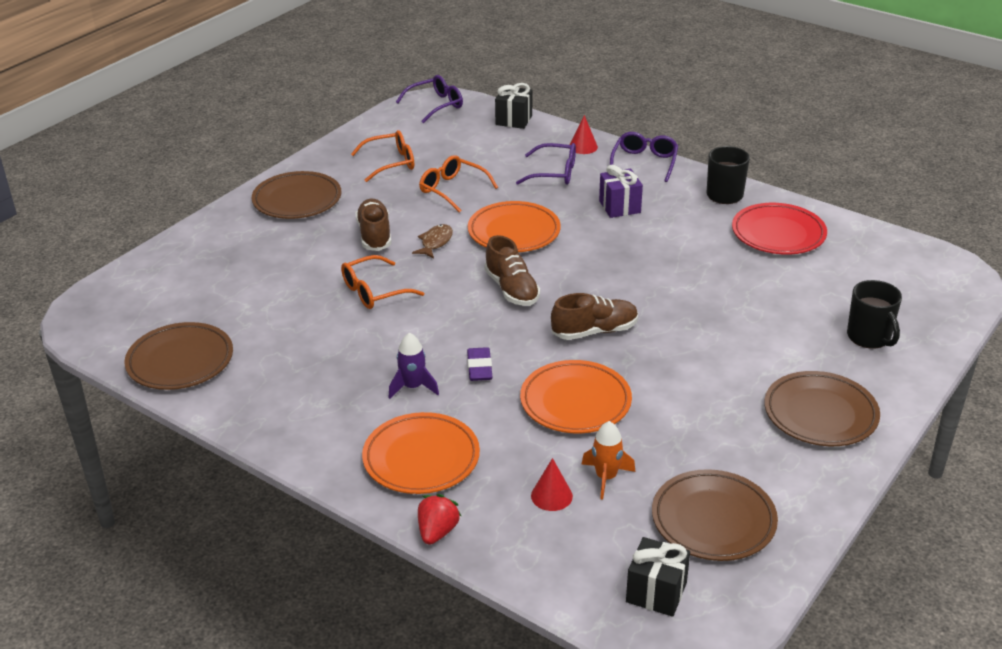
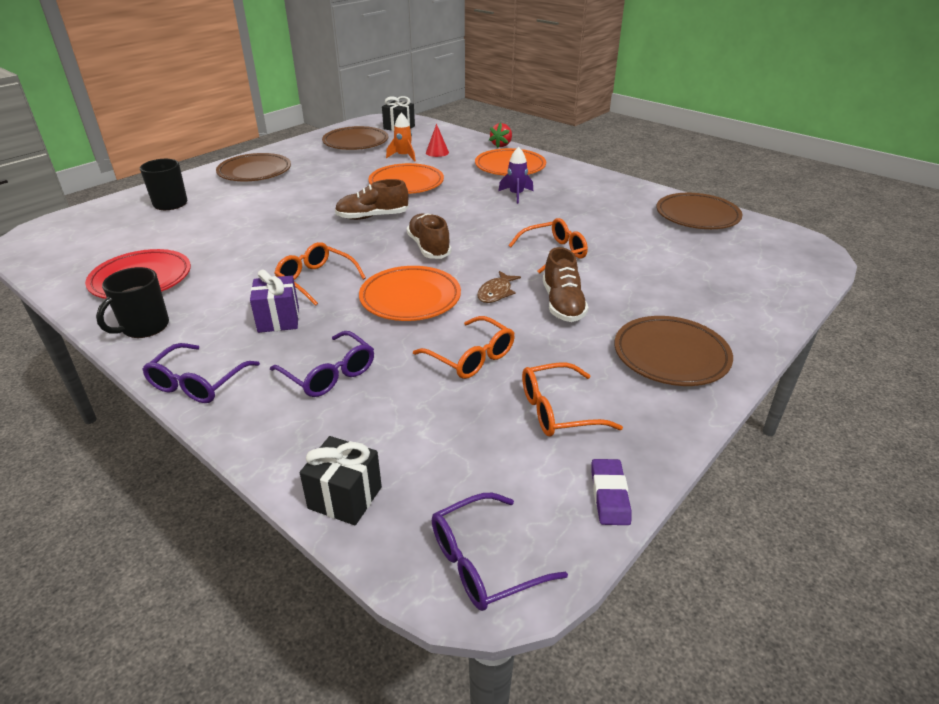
camera: 175 degrees left, 0 degrees up
(479, 367) = (467, 202): purple eraser -> purple eraser (609, 495)
(554, 173) = (329, 374): purple glasses -> purple glasses turned 150 degrees counterclockwise
(583, 147) = (263, 421): red cone -> none
(611, 244) = (316, 280): none -> orange glasses

